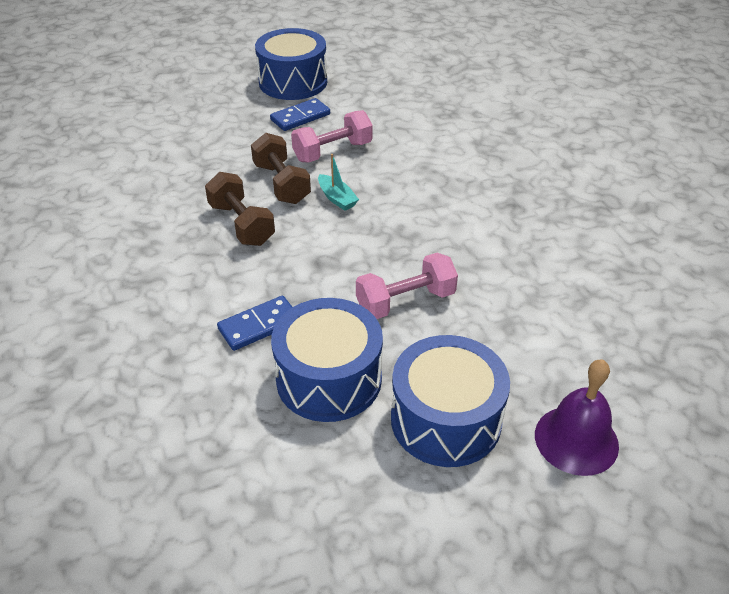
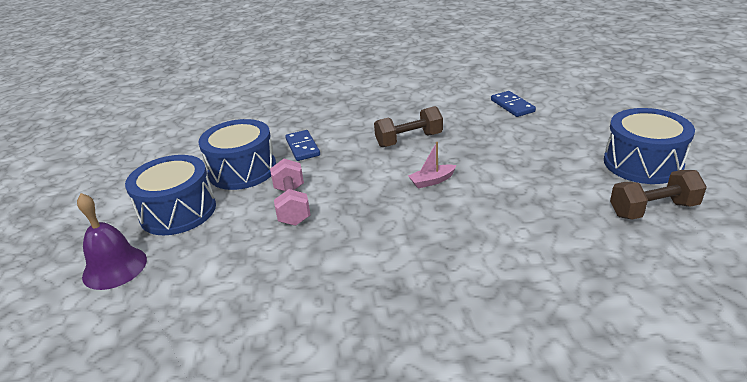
camera: 105 degrees right, 10 degrees down
(281, 183) = (458, 156): brown dumbbell -> brown dumbbell (653, 210)
(300, 117) = (569, 166): blue domino -> blue domino (512, 106)
(332, 151) = (506, 182): pink dumbbell -> none
(337, 198) = (432, 181): turquoise boat -> pink boat

